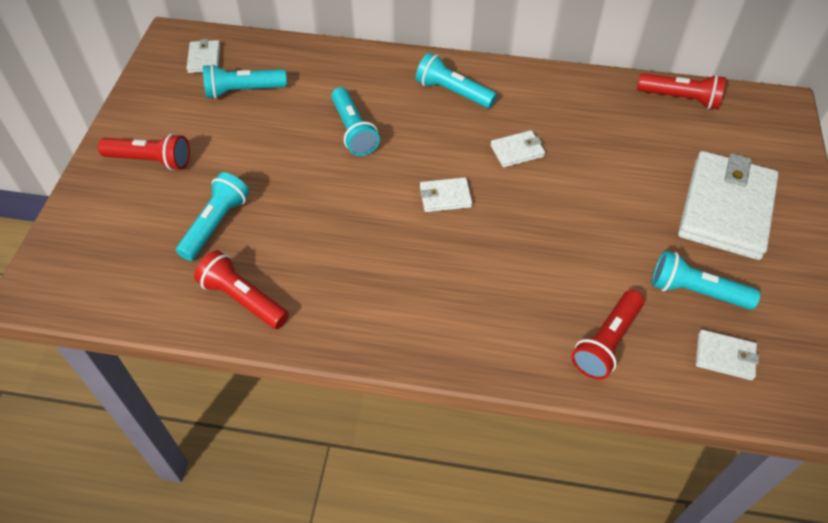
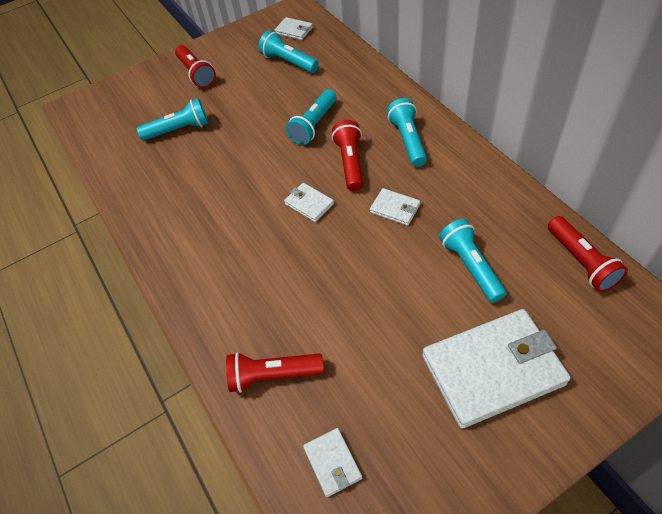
camera: 55 degrees right, 0 degrees up
(204, 59) = (294, 31): white wallet -> white wallet turned 75 degrees clockwise
(243, 299) = (138, 180): red flashlight -> red flashlight (350, 163)
(695, 291) = (378, 403): turquoise flashlight -> turquoise flashlight (471, 267)

